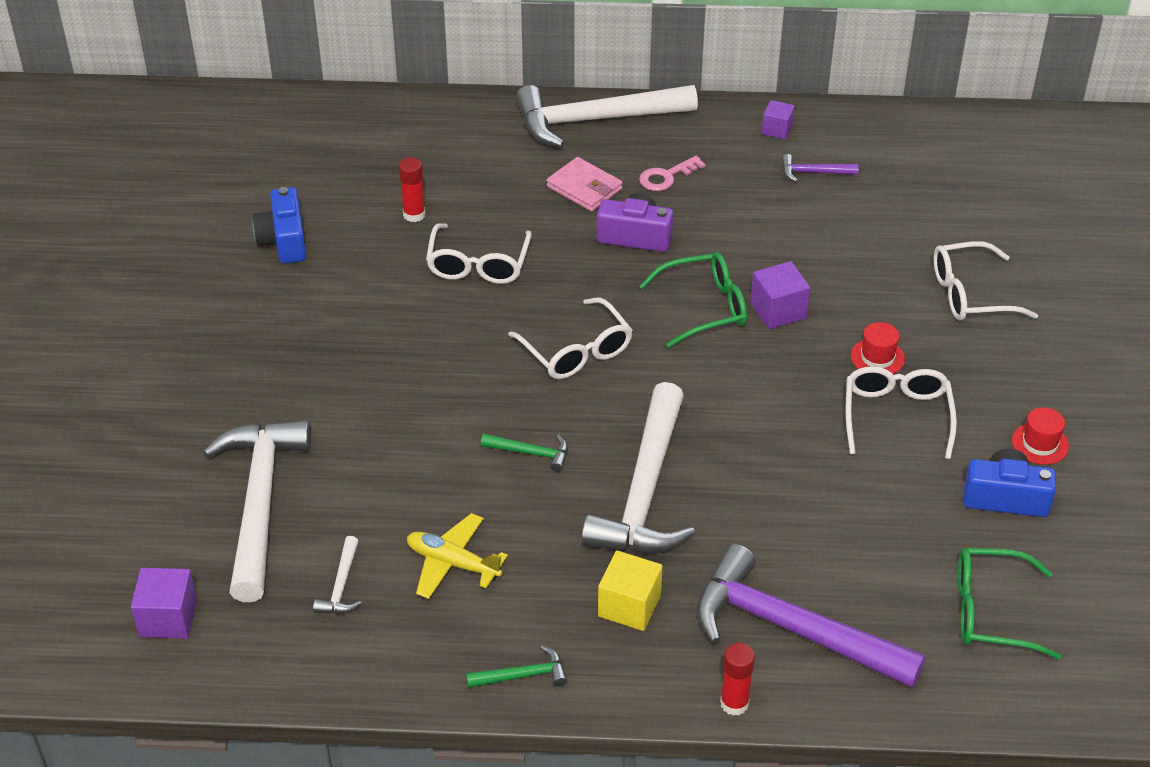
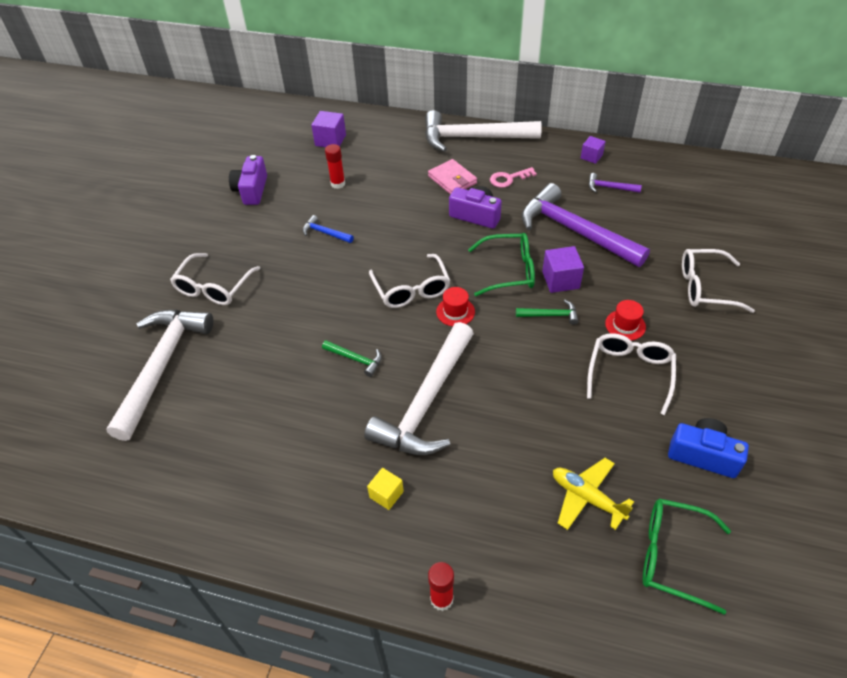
camera: 15 degrees right, 5 degrees up
(168, 618) = (65, 442): purple cube -> purple cube (330, 140)
(284, 240) = (252, 190): blue camera -> purple camera
(341, 585) = (189, 439): white hammer -> none
(423, 289) = (325, 233): none -> blue hammer
(452, 563) = (271, 435): yellow plane -> yellow plane (586, 498)
(478, 265) = (366, 221): white glasses -> white glasses (213, 287)
(522, 675) = (288, 539): green hammer -> green hammer (550, 315)
(629, 606) = (386, 494): yellow cube -> yellow cube, size x0.66
(792, 630) = (506, 540): purple hammer -> purple hammer (575, 231)
(1040, 443) = (739, 414): red hat -> red hat (455, 312)

